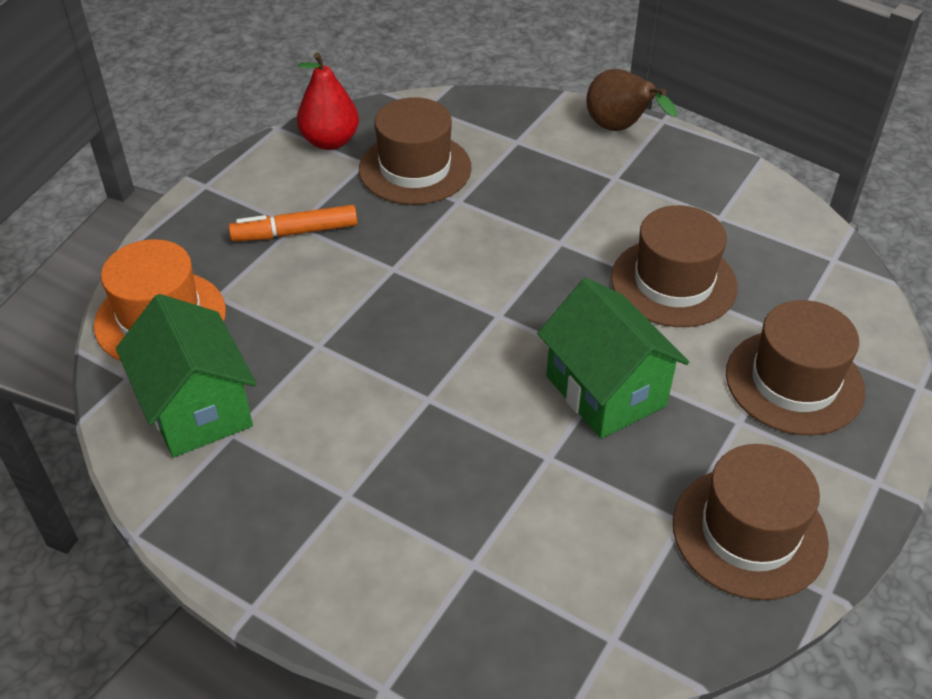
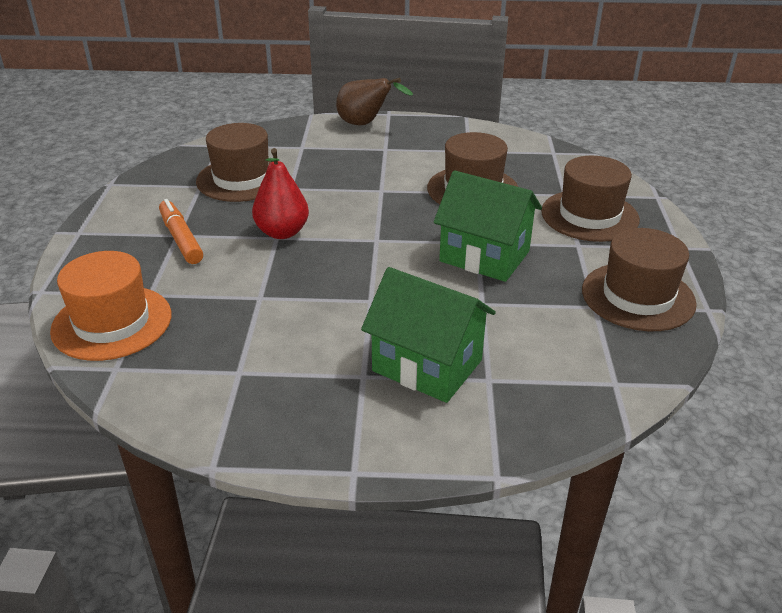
camera: 30 degrees left, 10 degrees down
(197, 409) = (195, 367): green house -> green house (427, 366)
(295, 232) = (181, 239): orange marker -> orange marker turned 105 degrees clockwise
(330, 141) = (161, 181): red pear -> red pear (282, 232)

